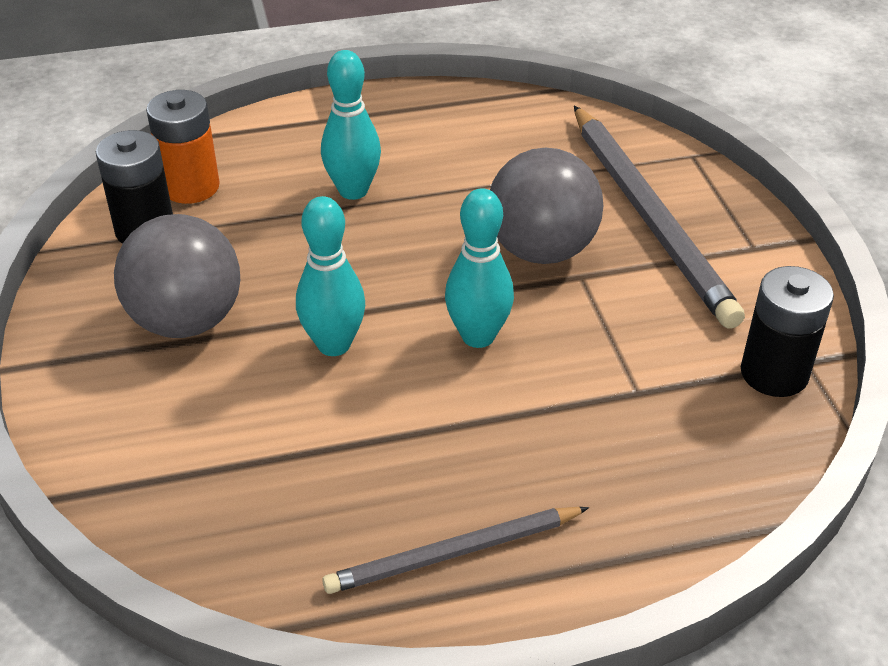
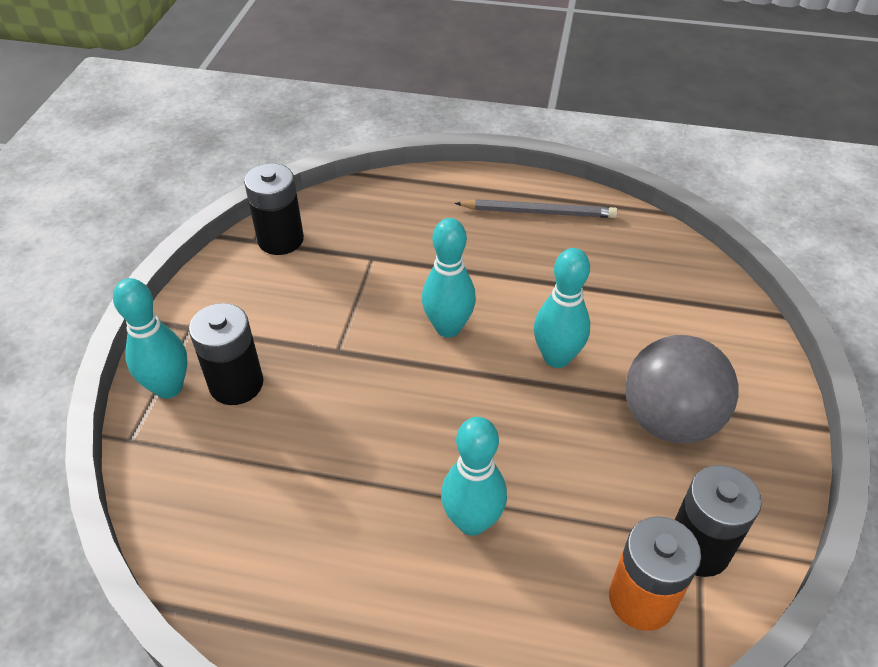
camera: 155 degrees left, 5 degrees up
(541, 250) = (348, 384): grey ball -> none
(649, 217) = (236, 384): grey pencil -> black battery
(707, 196) = (169, 387): none -> turquoise bowling pin

